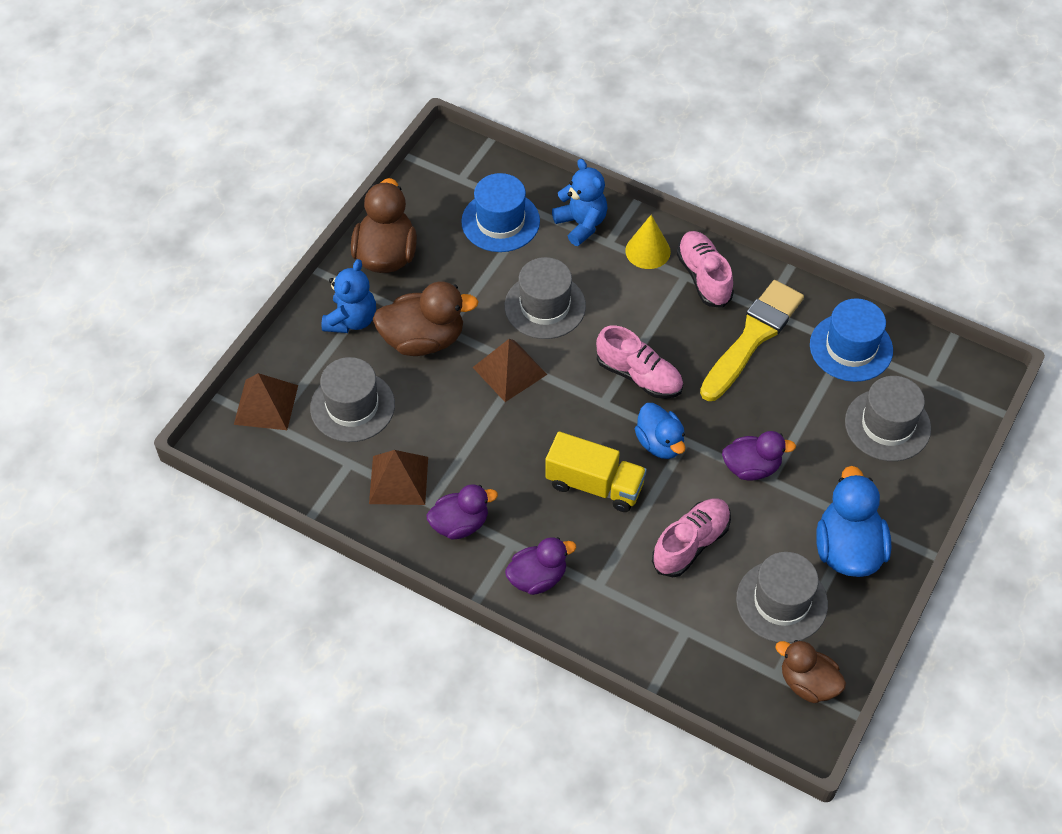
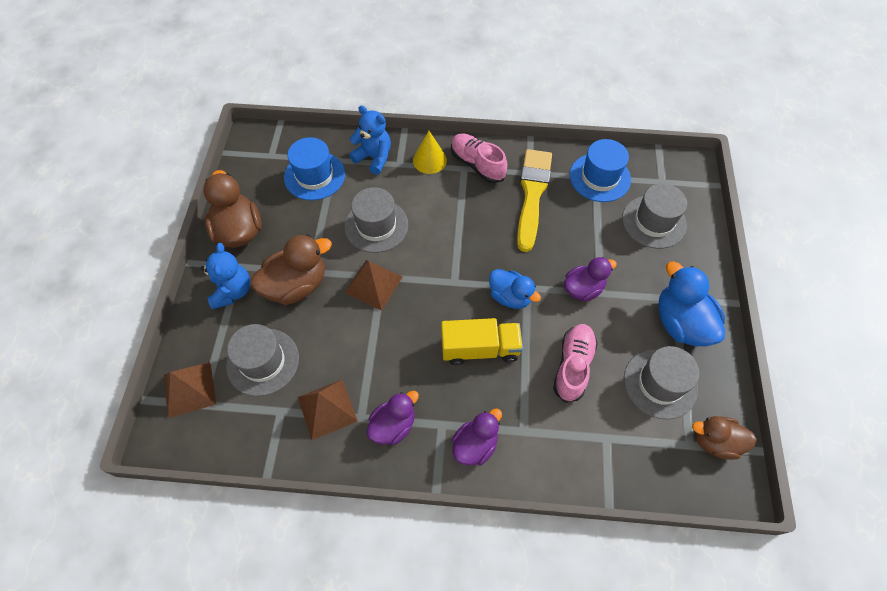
camera: 25 degrees left, 5 degrees up
(639, 376) = (469, 252): pink shoe -> none

